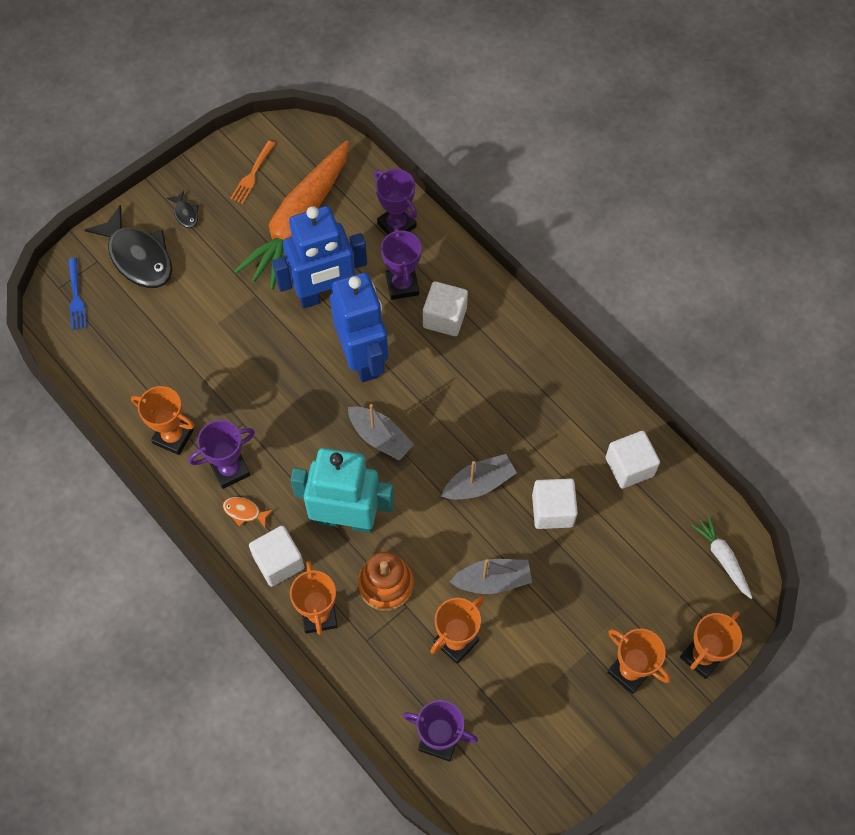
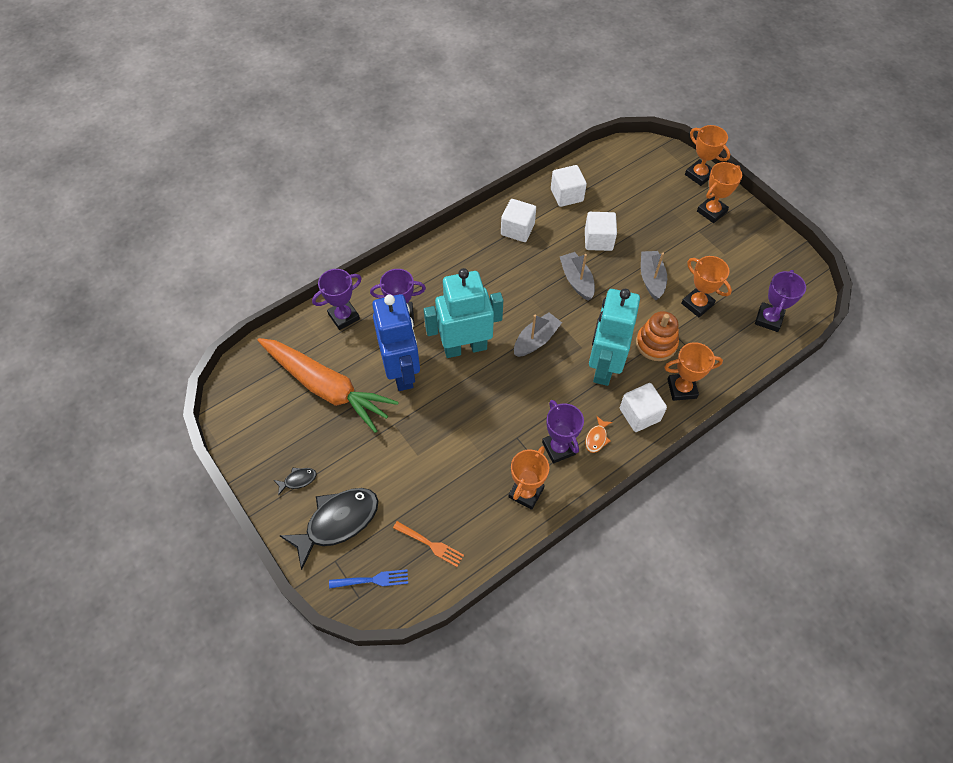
camera: 85 degrees left, 5 degrees down
(252, 174) = (267, 422): orange fork -> orange fork (430, 544)
(363, 358) = (465, 347): blue robot -> turquoise robot
(444, 317) = (435, 291): white cube -> white cube (517, 229)
(722, 558) = (633, 156): white carrot -> none

